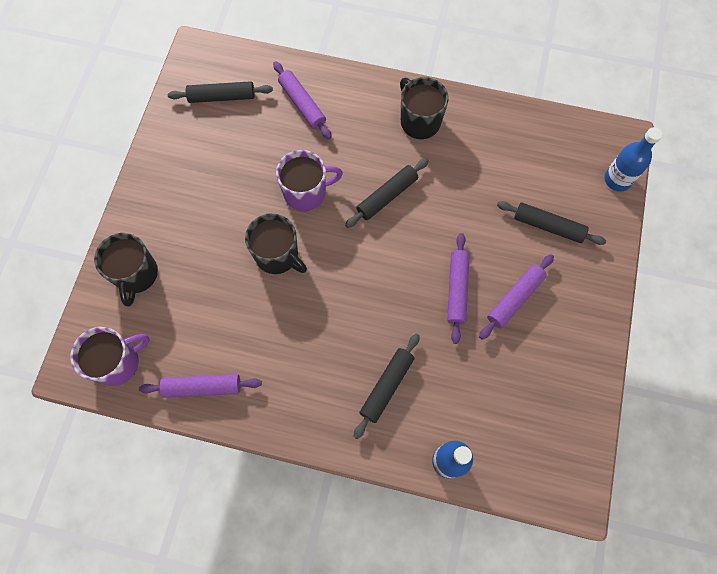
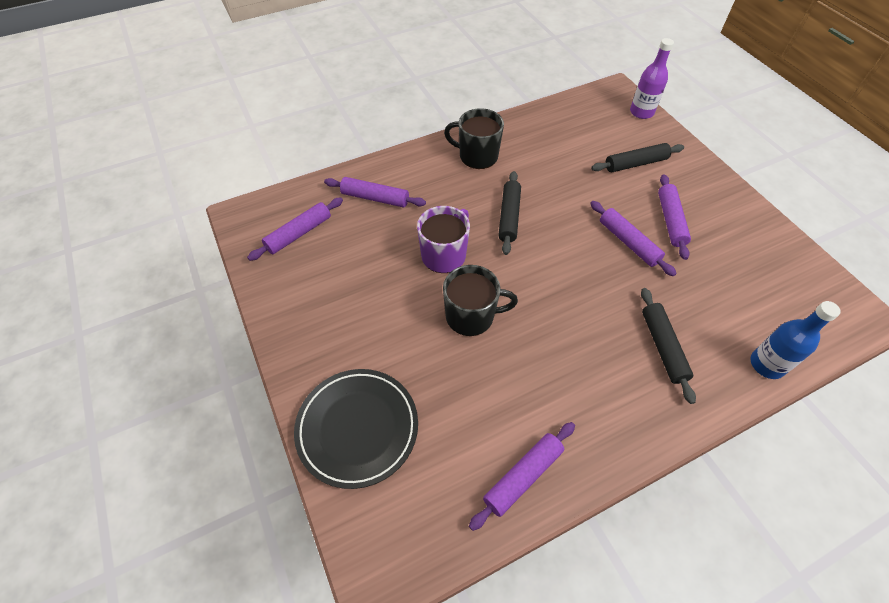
camera: 40 degrees left, 15 degrees down
(118, 362) = (419, 525): purple mug -> none
(136, 274) = (357, 428): black mug -> black plate
(222, 97) = (299, 234): black rolling pin -> purple rolling pin
(617, 179) = (641, 112): blue bottle -> purple bottle

